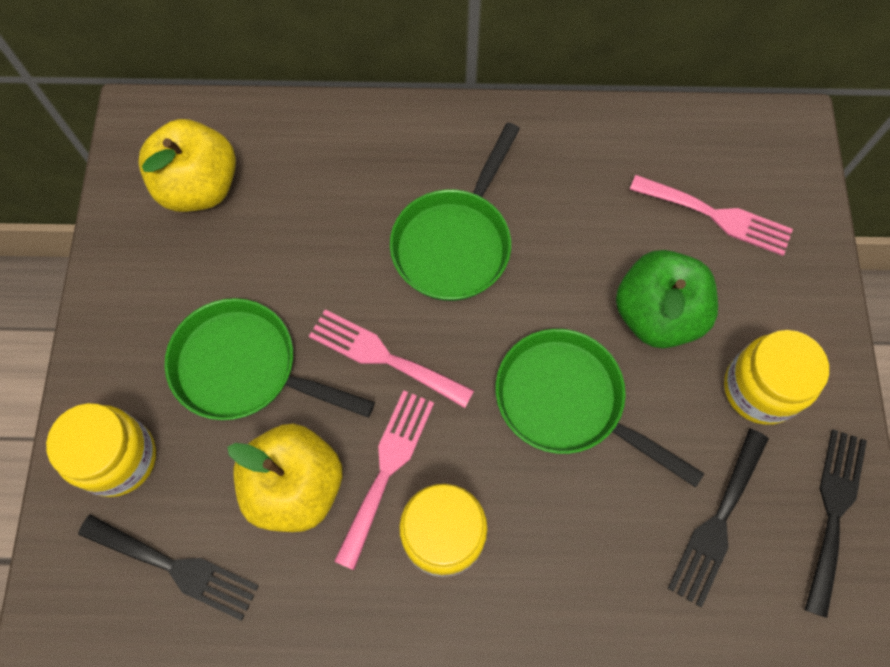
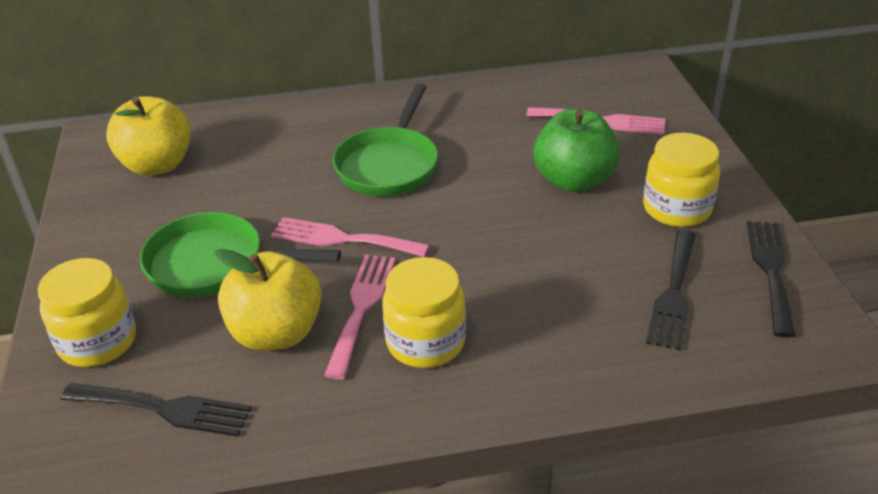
camera: 10 degrees left, 30 degrees down
(567, 401) = (514, 241): green pan -> none

